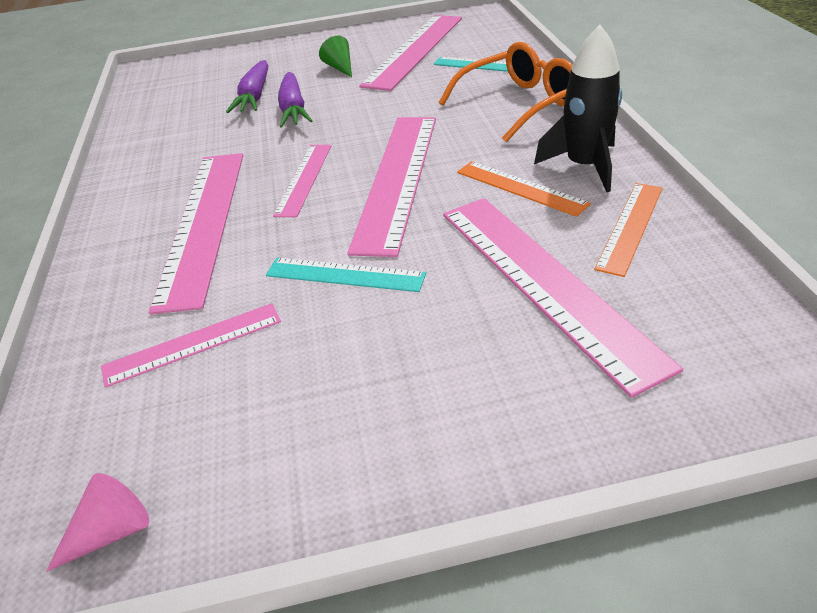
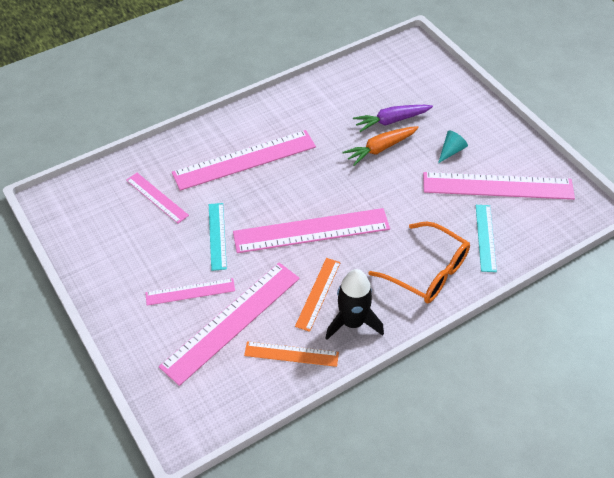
camera: 65 degrees right, 10 degrees up
(112, 531) = (63, 218): pink cone -> none
(293, 109) = (380, 148): purple carrot -> orange carrot
(304, 179) = (298, 186): pink ruler -> pink ruler (190, 292)
(340, 68) = (451, 151): green cone -> turquoise cone

